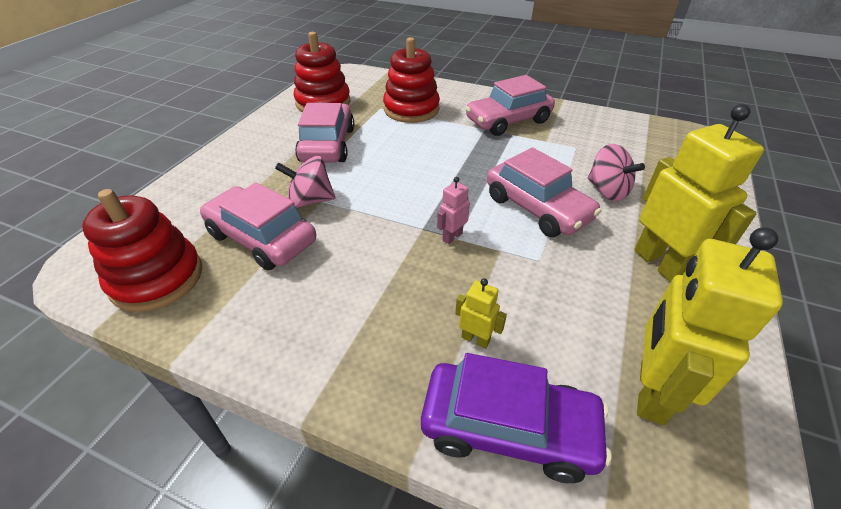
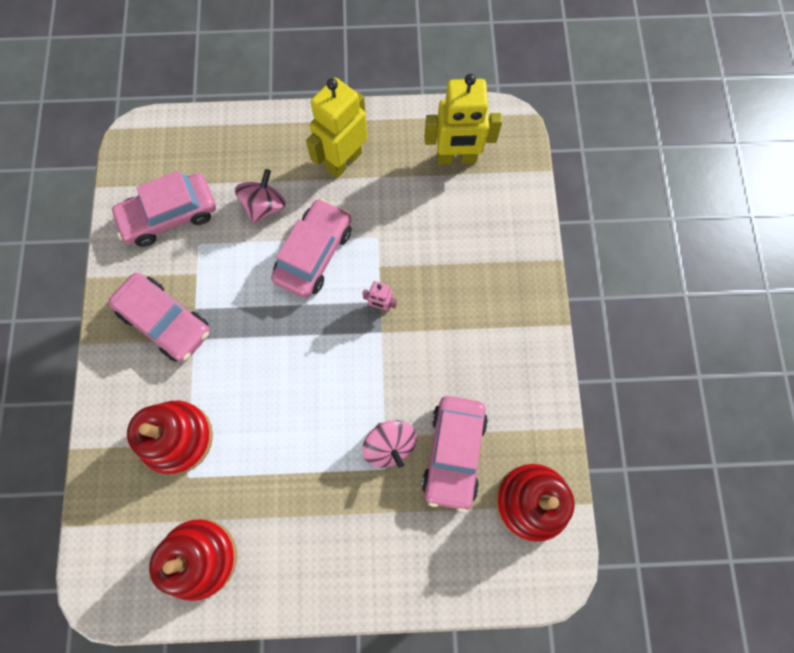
camera: 115 degrees left, 30 degrees up
(328, 145) = (293, 489): pink car -> pink car (169, 215)
(475, 339) = (468, 256): yellow robot -> none
(508, 428) = (516, 221): purple car -> none

